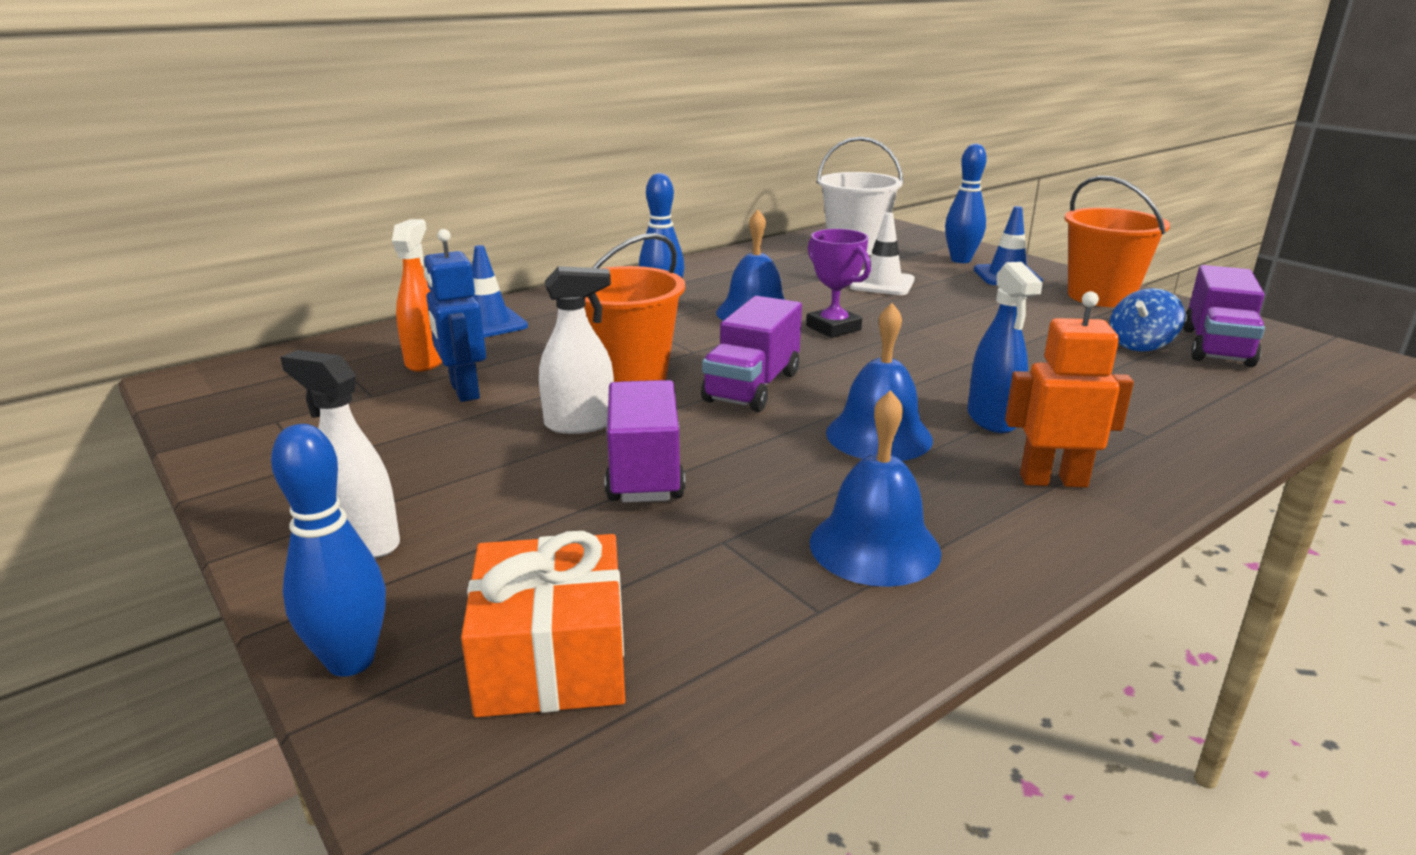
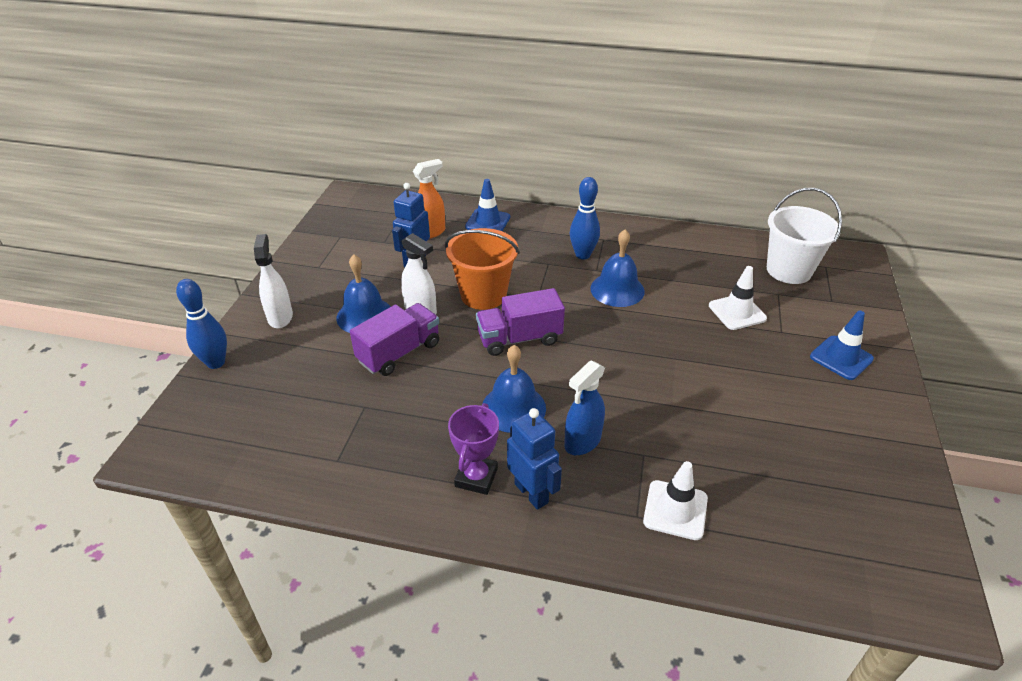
camera: 50 degrees right, 15 degrees up
(552, 658) = (251, 406): orange gift -> none
(833, 328) = (634, 327): purple trophy -> purple trophy (476, 477)
(874, 546) = (402, 455): blue bell -> blue bell (364, 315)
(960, 260) = (840, 324): blue bowling pin -> none
(1053, 480) = (531, 493): orange robot -> blue robot
(1100, 296) = (868, 418): orange bucket -> none
(1140, 345) = (792, 469): blue spinning top -> none
(1155, 413) = (675, 510): none -> white traffic cone
(1216, 347) = (844, 510): purple truck -> none

